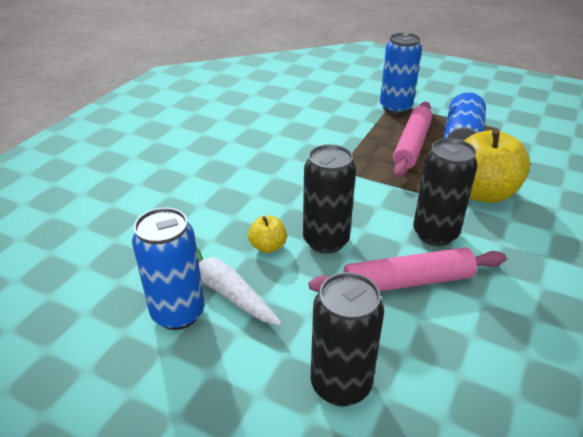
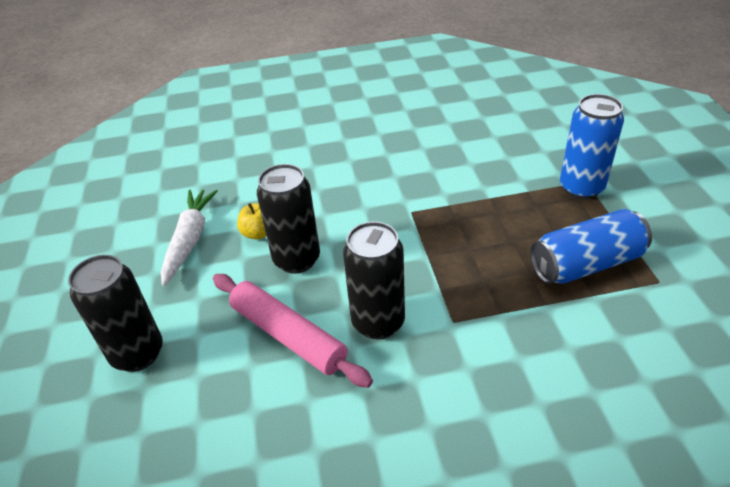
camera: 55 degrees right, 5 degrees up
(178, 313) = (149, 235): blue can -> none
(412, 145) = (519, 235): pink rolling pin -> none
(482, 193) = (493, 326): yellow apple -> none

